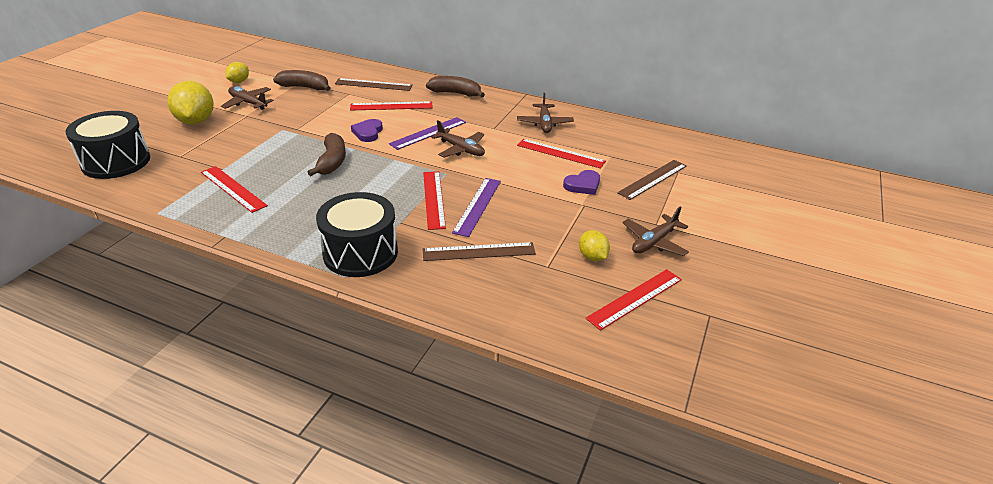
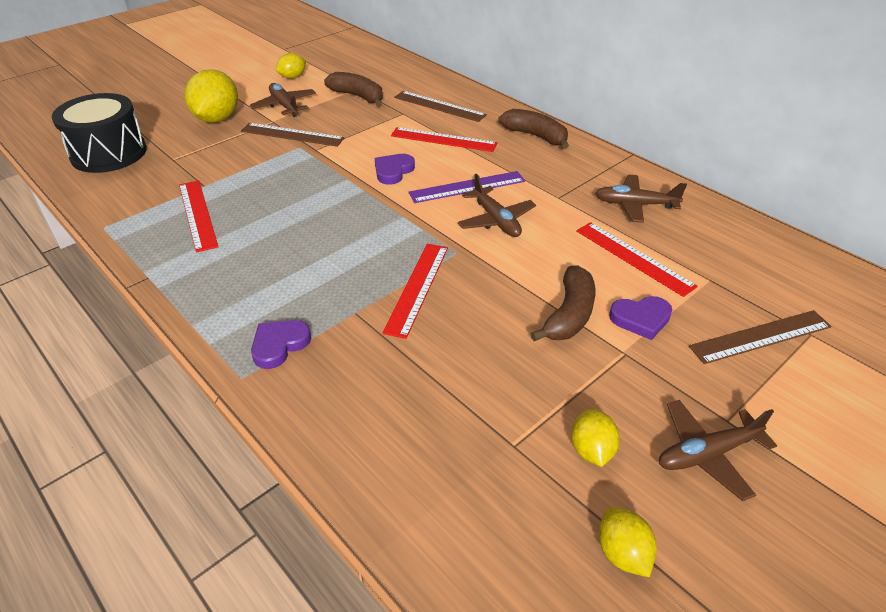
camera: 25 degrees right, 5 degrees up
(332, 162) = (327, 203): brown banana -> brown banana (569, 315)
(360, 253) = (279, 345): black drum -> purple heart
(477, 206) = (469, 314): purple ruler -> none
(479, 252) = (429, 389): brown ruler -> brown ruler (292, 135)
(544, 123) = (635, 205): brown plane -> brown plane turned 75 degrees clockwise
(635, 298) = (622, 553): red ruler -> yellow lemon

